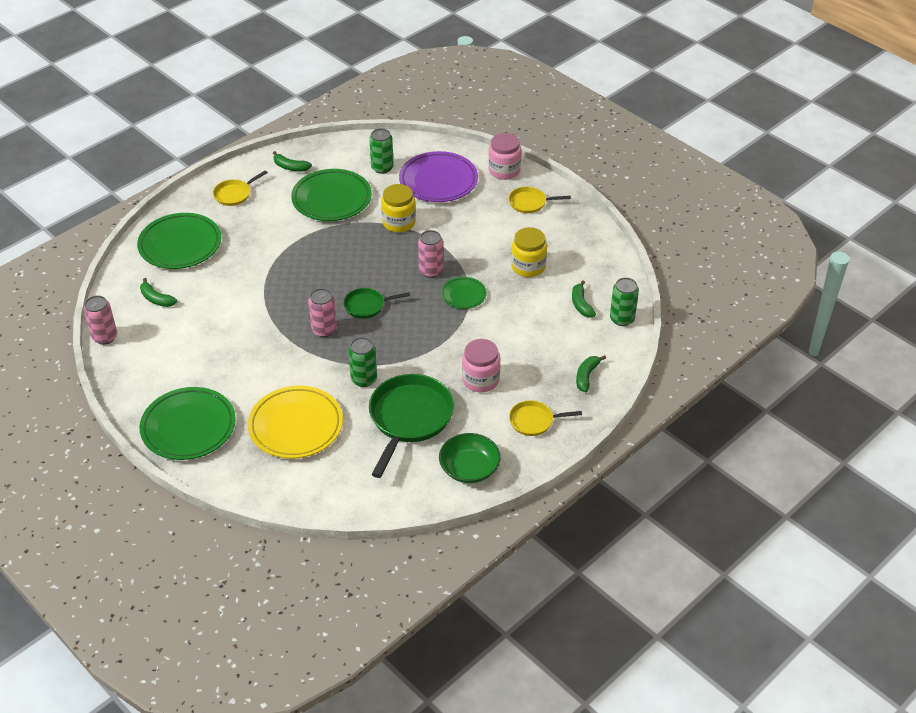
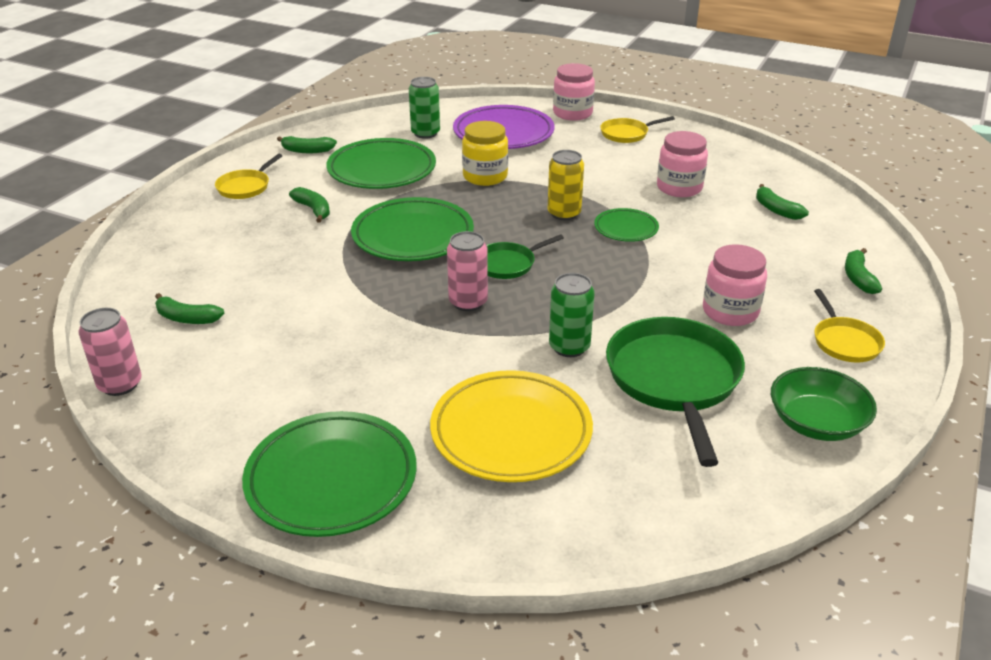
camera: 20 degrees left, 10 degrees down
(180, 245) = (194, 251): green plate -> green plate (413, 236)
(268, 227) = (313, 210): none -> green banana
(431, 271) = (564, 213): pink can -> yellow can
(528, 267) = (679, 188): yellow jar -> pink jar
(534, 421) = (844, 342): yellow pan -> yellow pan turned 75 degrees counterclockwise
(622, 319) = (837, 214): green can -> none

